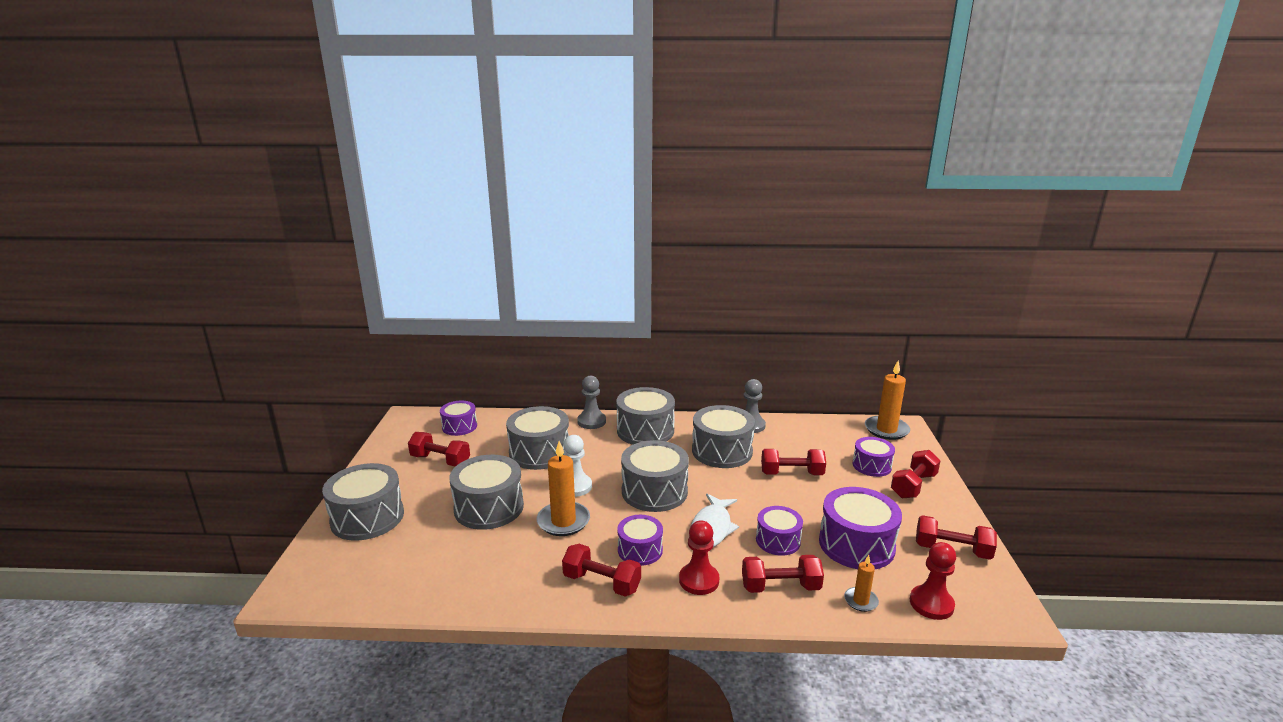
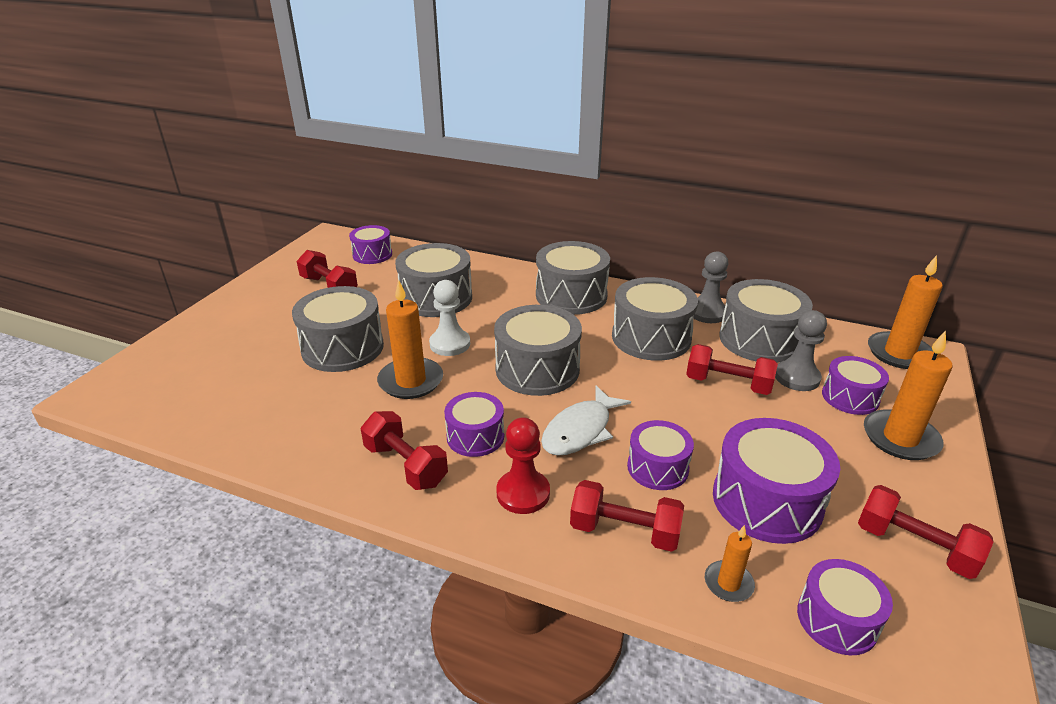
camera: 20 degrees right, 10 degrees up
(367, 517) = (219, 332): grey drum -> grey drum (759, 339)
(591, 421) = (515, 274): grey pawn -> grey pawn (797, 377)
(913, 486) = (900, 438): red dumbbell -> orange candle
(931, 604) = (837, 619): red pawn -> purple drum

